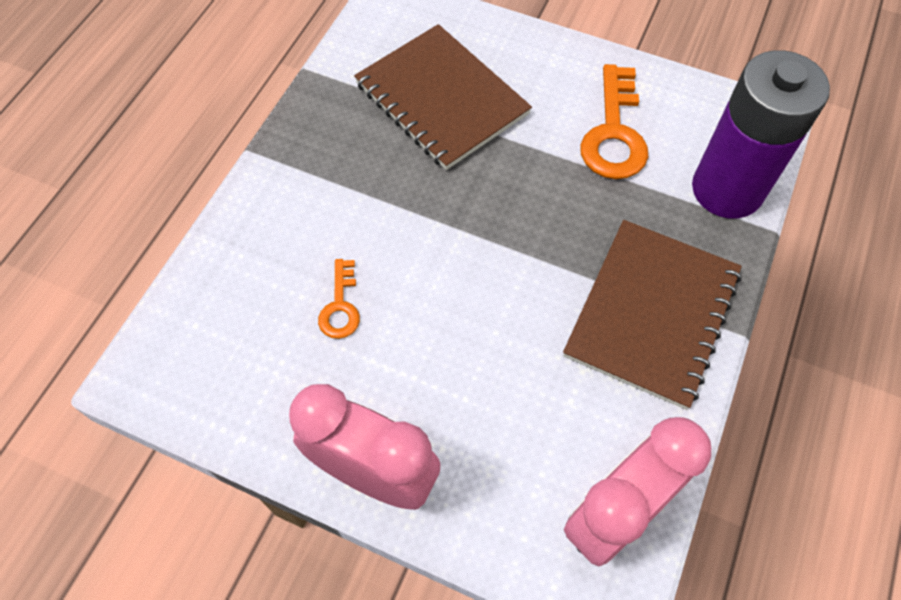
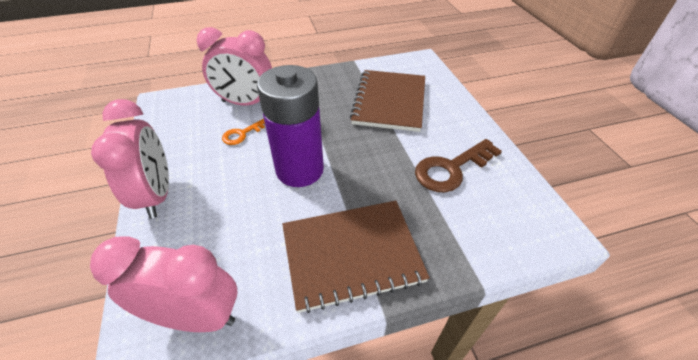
camera: 50 degrees right, 15 degrees down
(269, 262) = (246, 103): none -> pink clock
(614, 133) = (451, 169): orange key -> brown key
(727, 189) = (481, 241): purple battery -> purple battery (299, 170)

